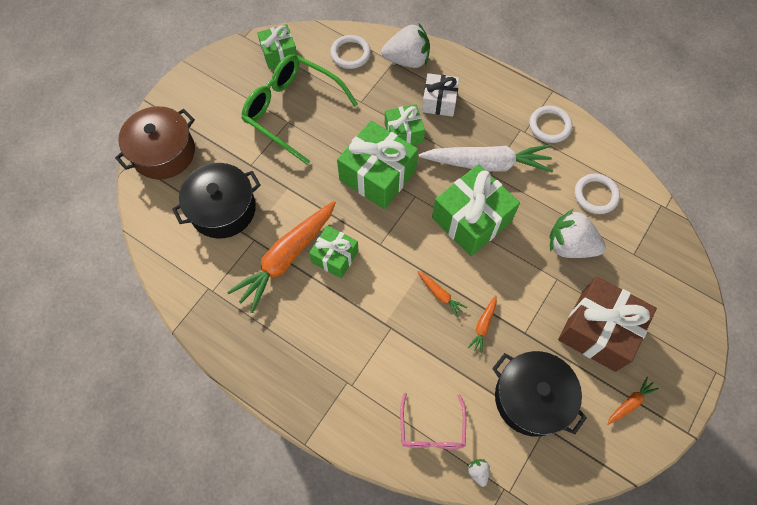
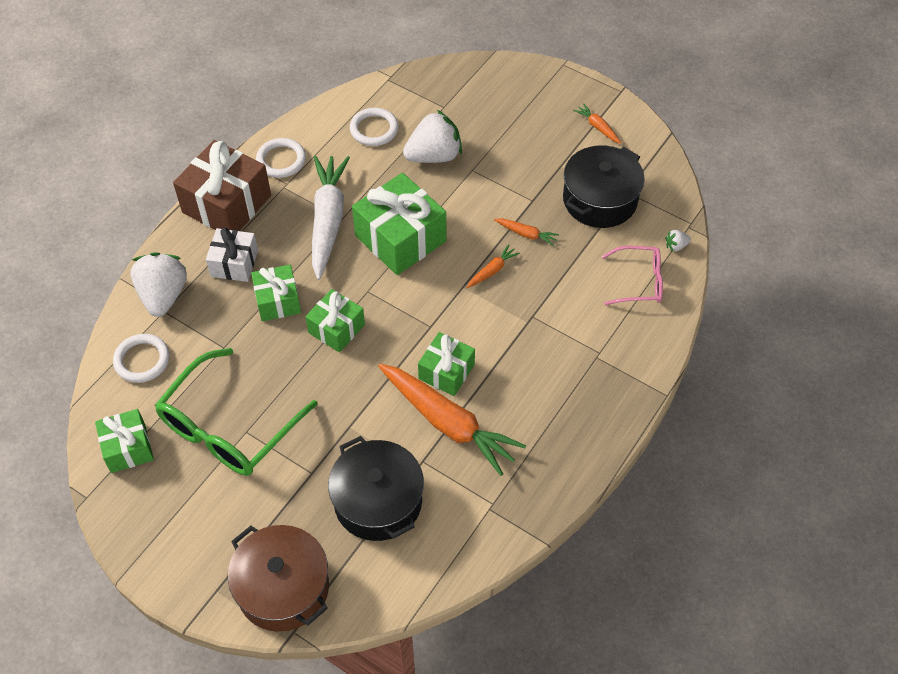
camera: 90 degrees left, 10 degrees down
(377, 175) = (336, 328): green gift -> green gift, size x0.59
(570, 246) = (434, 156): white strawberry -> white strawberry turned 135 degrees counterclockwise
(598, 330) = (527, 142): brown gift -> brown gift (226, 204)

